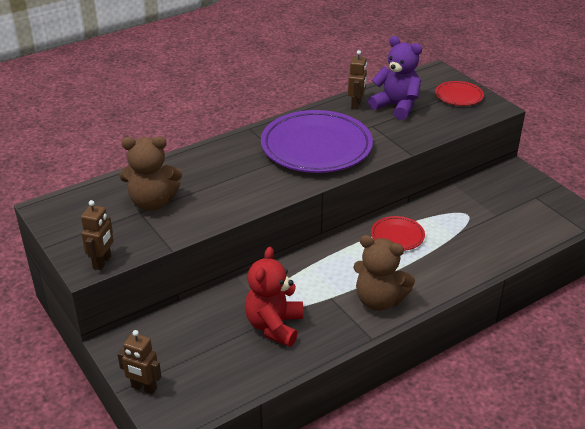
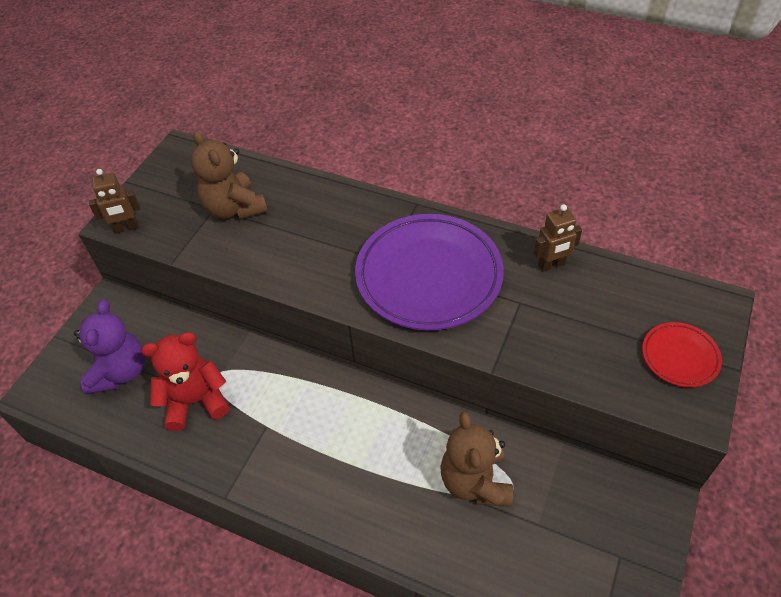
camera: 60 degrees right, 15 degrees up
(144, 388) = (67, 351): brown robot -> none
(379, 300) = (289, 473): brown teddy bear -> brown teddy bear (475, 481)
(396, 106) = (586, 304): purple teddy bear -> purple teddy bear (120, 372)
(397, 236) = (412, 435): red plate -> none

